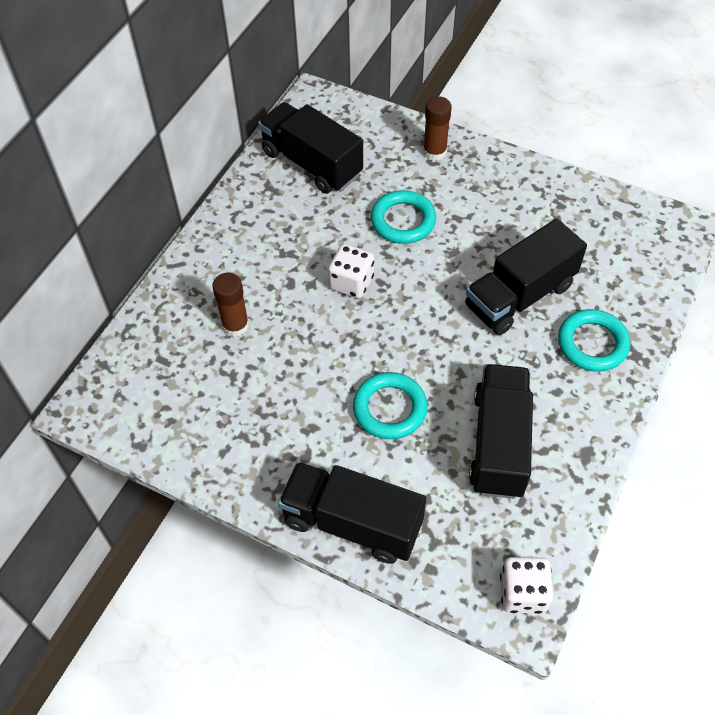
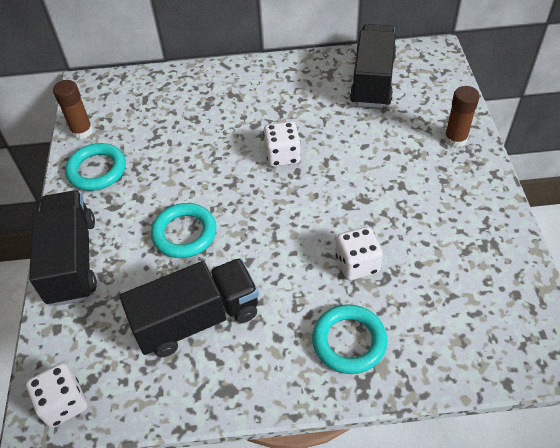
camera: 60 degrees right, 5 degrees down
(235, 325) = (197, 117): brown glue stick -> brown glue stick (82, 131)
(403, 221) = (367, 155): turquoise ring -> turquoise ring (97, 170)
(520, 296) = (357, 264): black truck -> white dice

